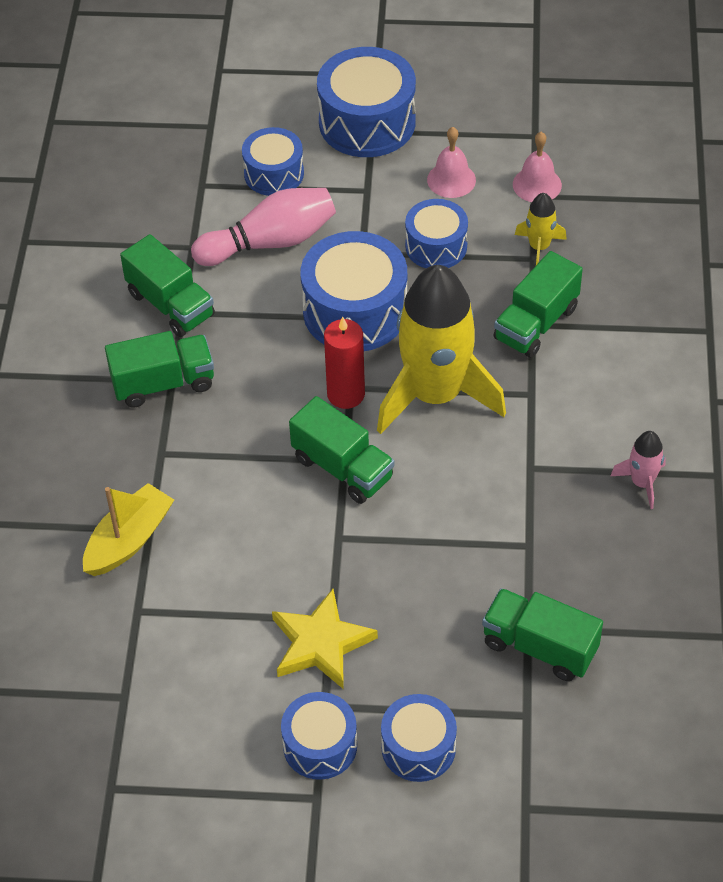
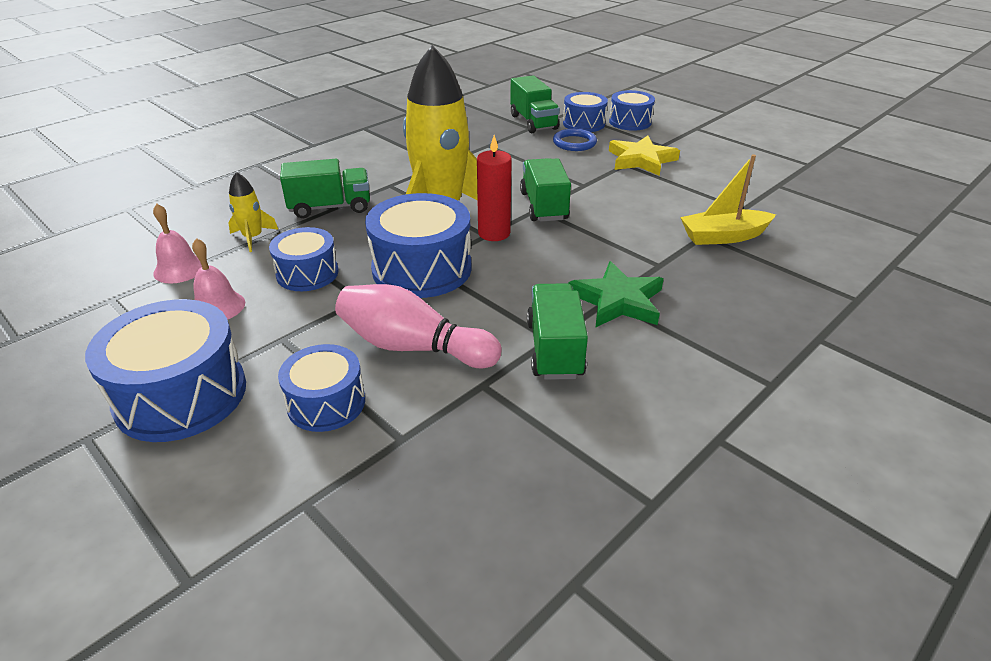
camera: 140 degrees left, 15 degrees down
(163, 383) = (617, 301): green truck -> green star
(320, 745) = (678, 137): blue drum -> blue drum (583, 123)
(435, 628) = (574, 143): none -> blue ring
(642, 483) = (400, 139): pink rocket -> none

